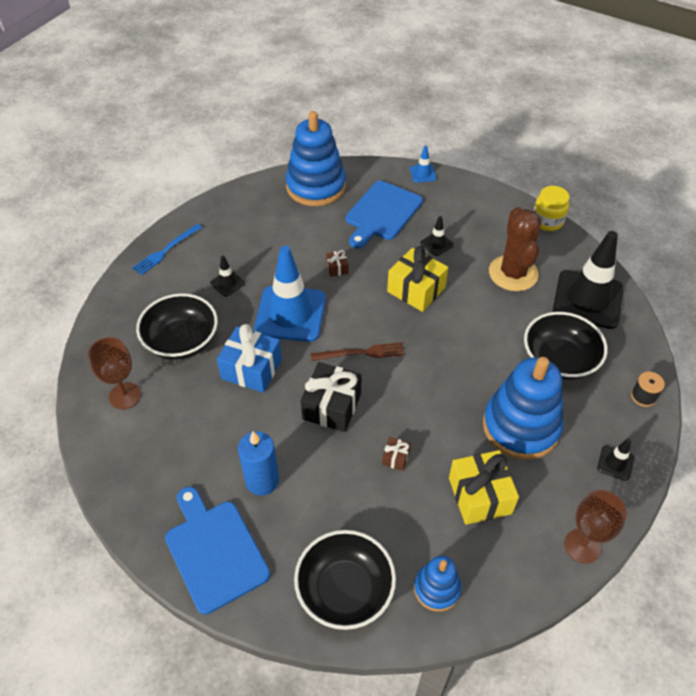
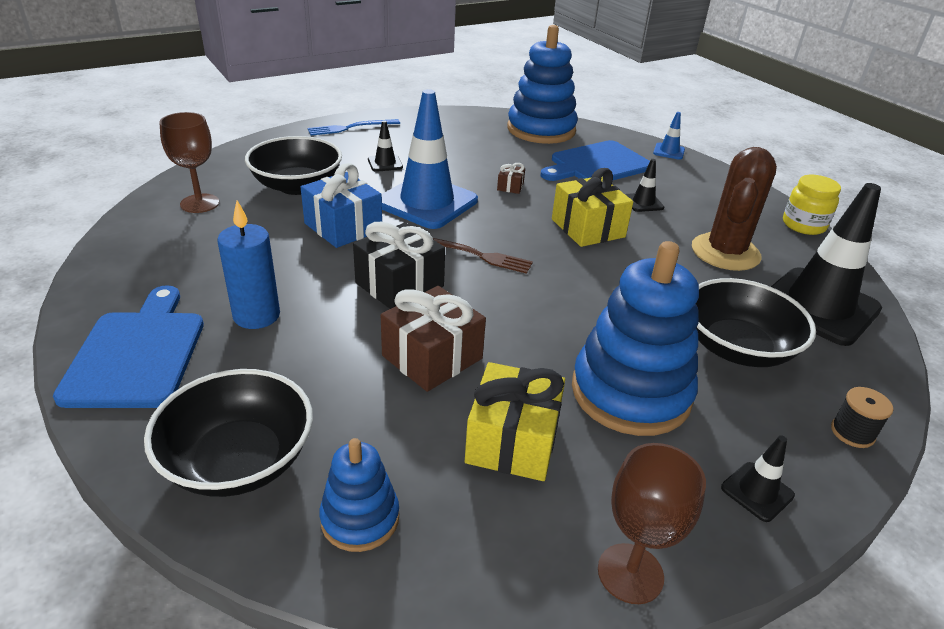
camera: 25 degrees right, 15 degrees down
(395, 458) = (432, 357): brown gift -> brown gift, size x2.15

